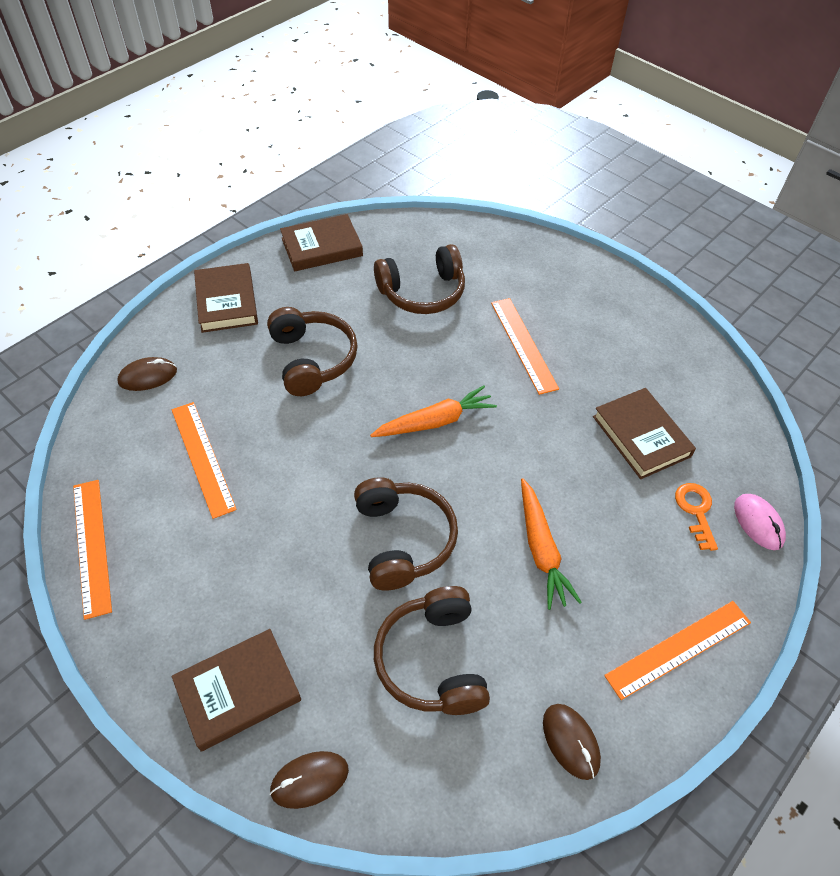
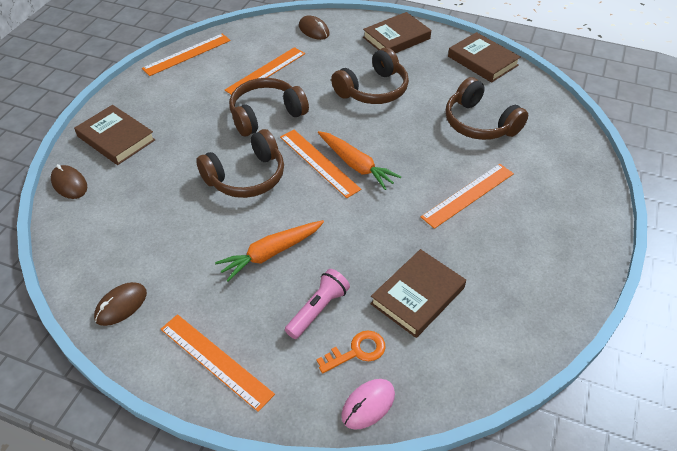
camera: 70 degrees right, 5 degrees down
(414, 455) = (319, 162): none -> orange ruler
(432, 660) = (161, 217): brown headphones -> brown headphones (266, 115)
(635, 528) = (318, 309): none -> pink flashlight

